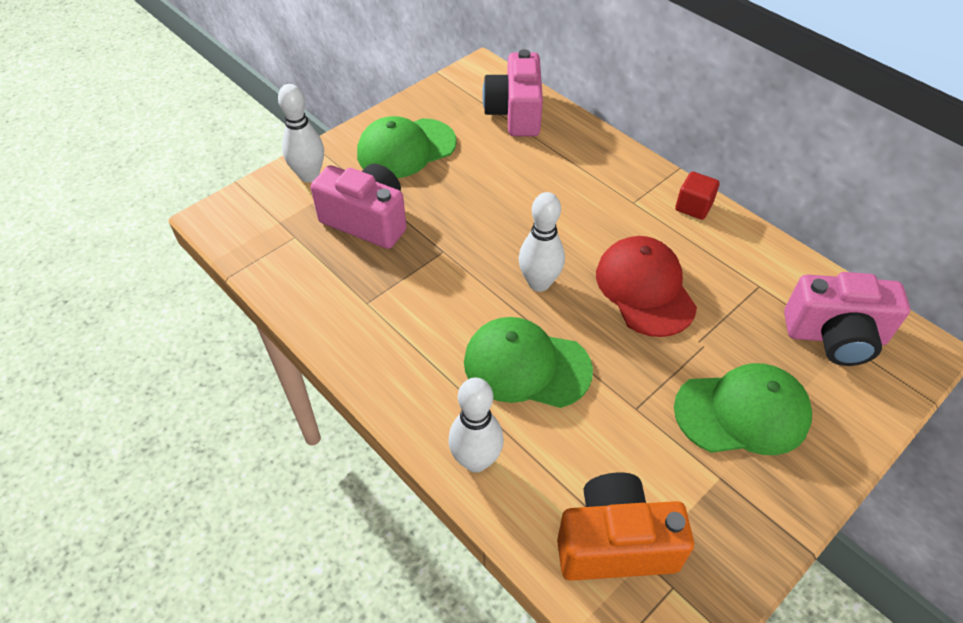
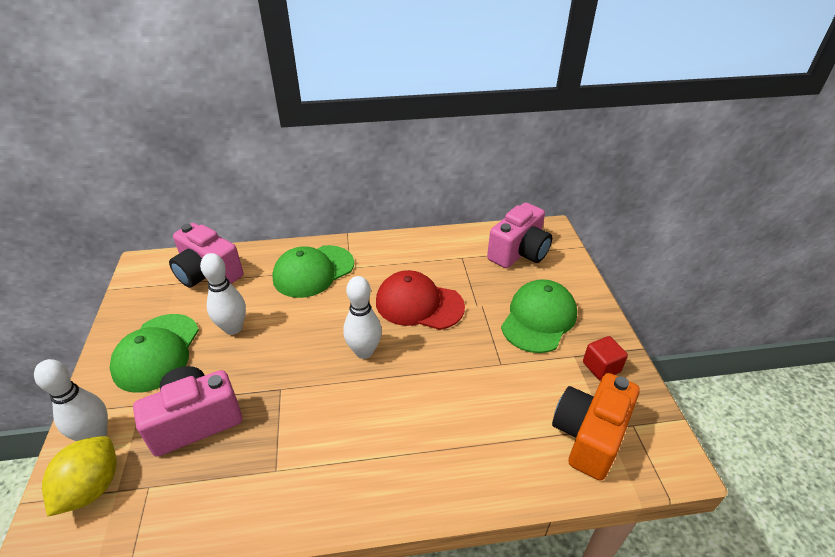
camera: 55 degrees left, 10 degrees down
(271, 207) = (92, 488): none -> yellow lemon
(476, 460) = (477, 479): white bowling pin -> white bowling pin (233, 328)
(526, 365) = (424, 400): green cap -> green cap (313, 271)
(693, 207) = (381, 246): red cube -> red cube (601, 367)

